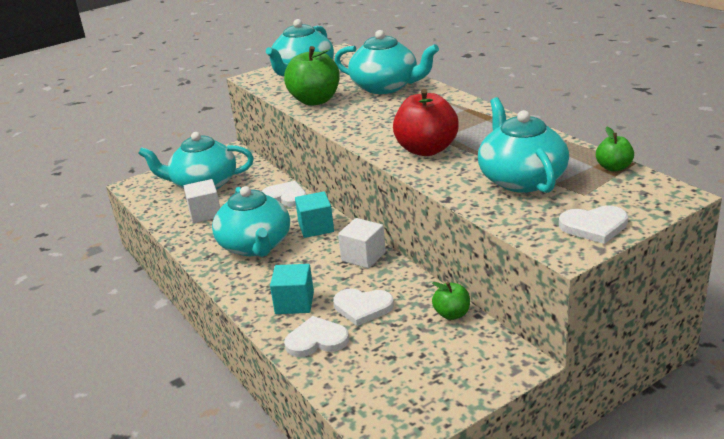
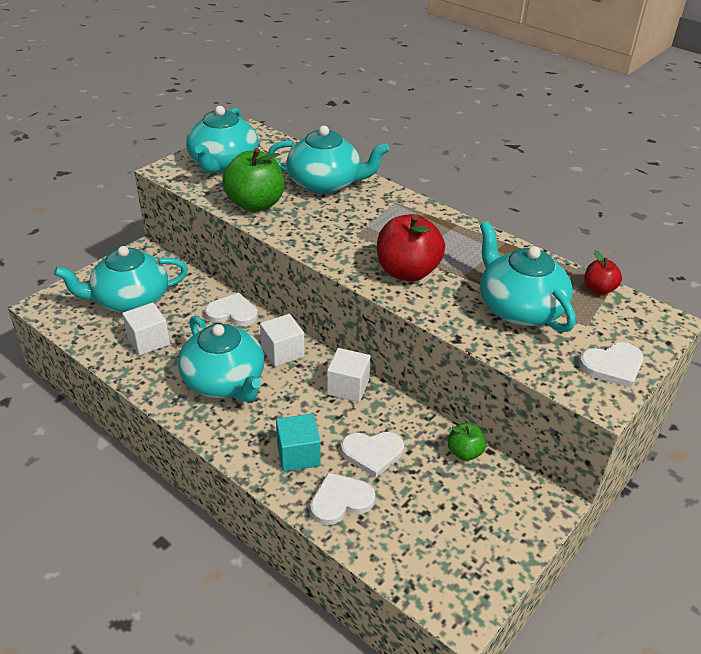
camera: 20 degrees left, 10 degrees up
(316, 227) = (282, 352): turquoise cube -> white cube
(613, 167) = (598, 289): green apple -> red apple

